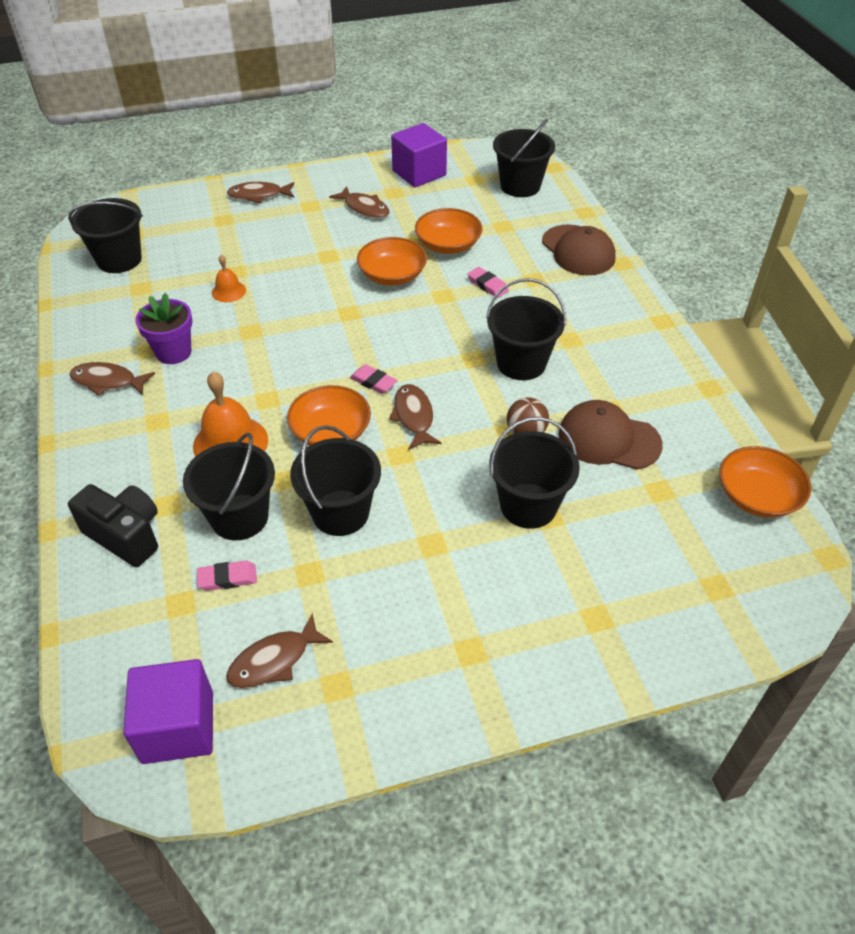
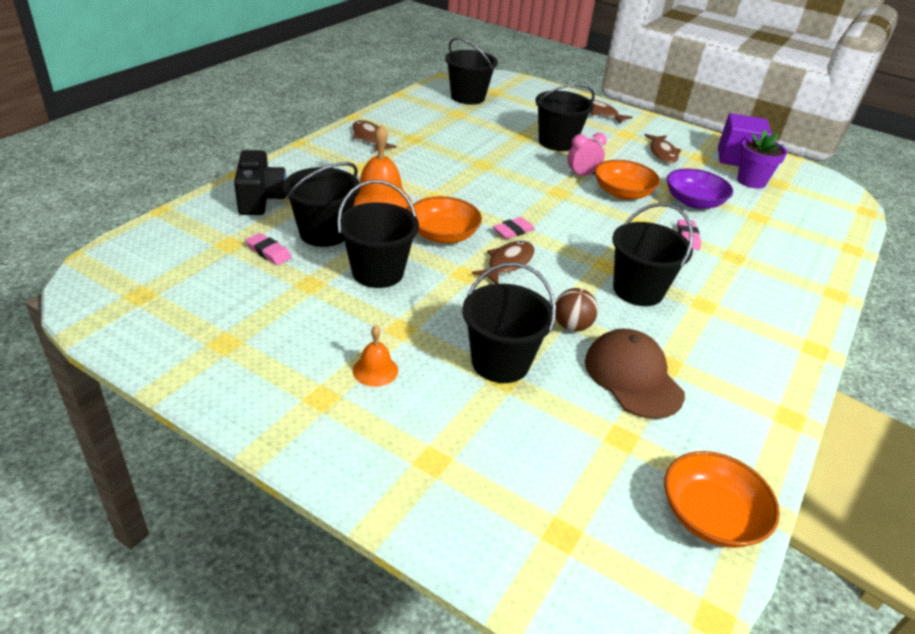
camera: 45 degrees right, 10 degrees down
(173, 352) = (424, 147): purple flower pot -> purple flower pot (751, 181)
(178, 727) = (131, 289): purple cube -> none
(228, 291) = (502, 141): orange bell -> orange bell (375, 370)
(274, 660) = (220, 304): brown fish -> none
(340, 280) = (582, 175): none -> pink clock
(373, 382) = (513, 231): pink eraser -> pink eraser turned 60 degrees clockwise
(448, 245) = (693, 202): orange bowl -> purple bowl
(520, 186) = (814, 205): black bucket -> black bucket (557, 142)
(578, 250) = (804, 264): brown cap -> none

